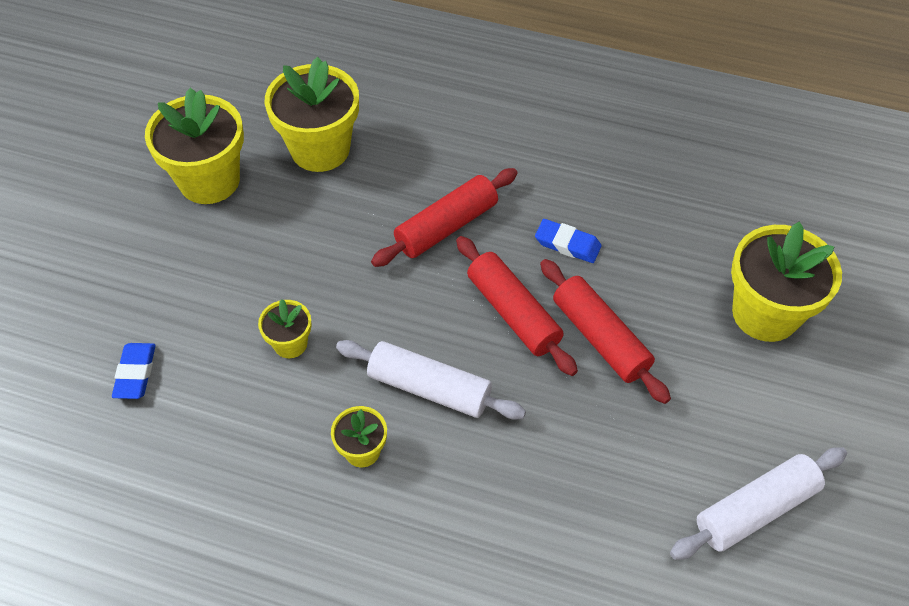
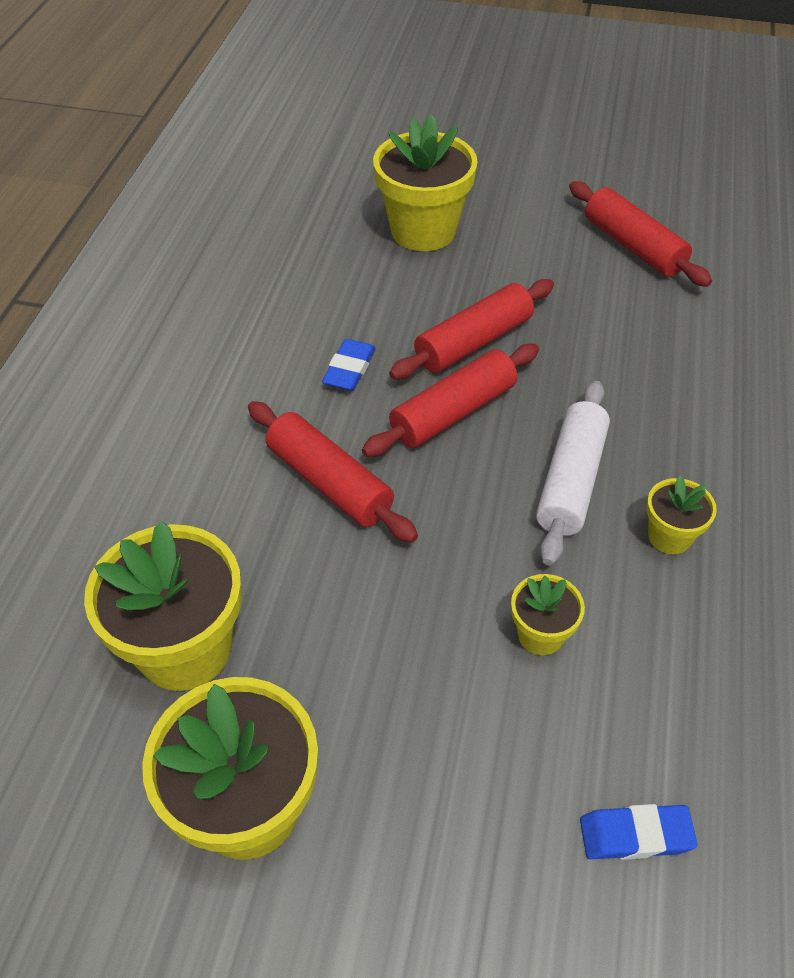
camera: 95 degrees left, 5 degrees down
(755, 510) = (633, 246): white rolling pin -> red rolling pin

